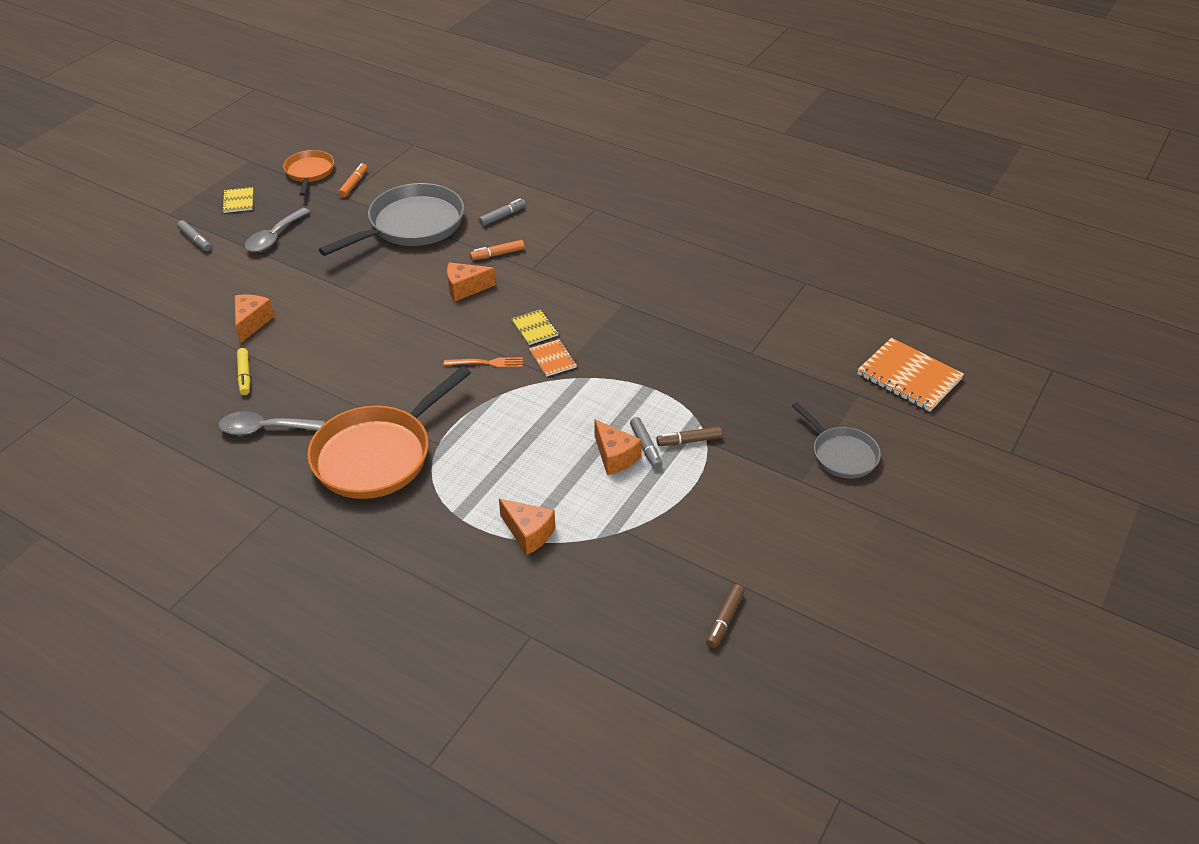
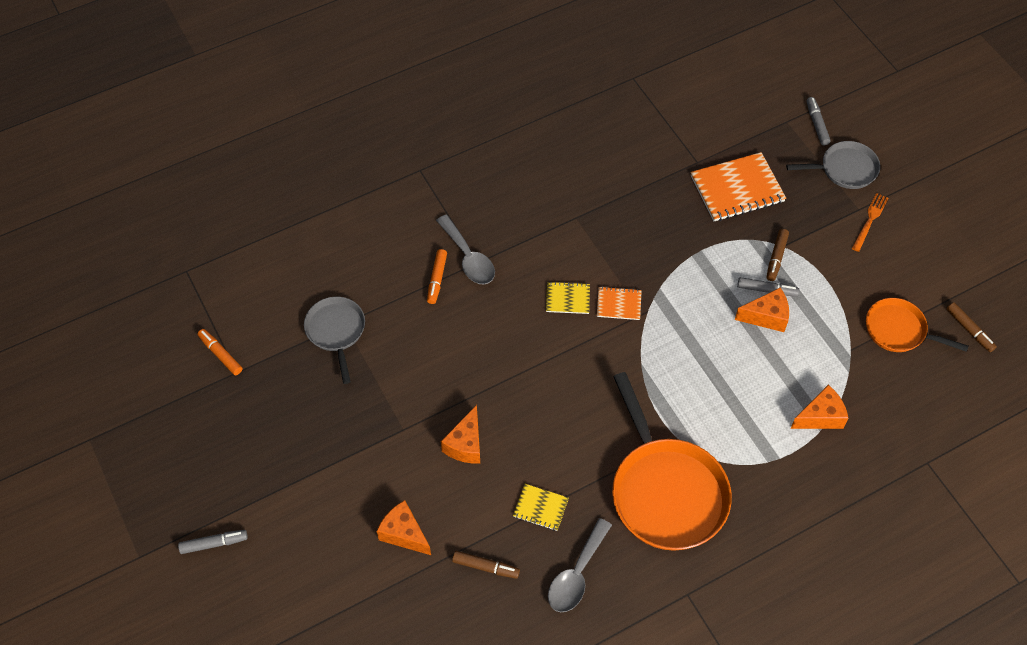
camera: 60 degrees left, 15 degrees up
(238, 201) = (168, 477): yellow notebook -> yellow notebook (540, 508)
(244, 375) = (485, 567): yellow marker -> brown marker
(274, 237) = (266, 464): grey spoon -> grey spoon (468, 258)
(309, 173) = (164, 388): orange pan -> orange pan (899, 330)
(411, 225) = (336, 332): grey pan -> grey pan, size x0.56
(465, 288) = (472, 328): orange cheese -> orange cheese (466, 444)
(487, 363) = (593, 356): orange fork -> orange fork (870, 220)
(502, 216) = (377, 248): grey marker -> grey marker (817, 124)
(909, 377) = (786, 80): orange notebook -> orange notebook (737, 189)

